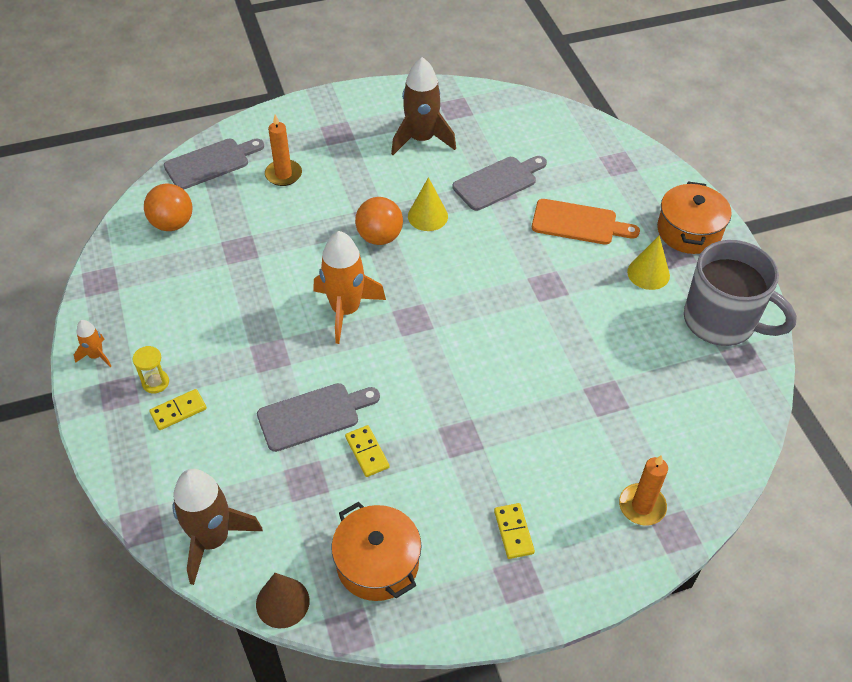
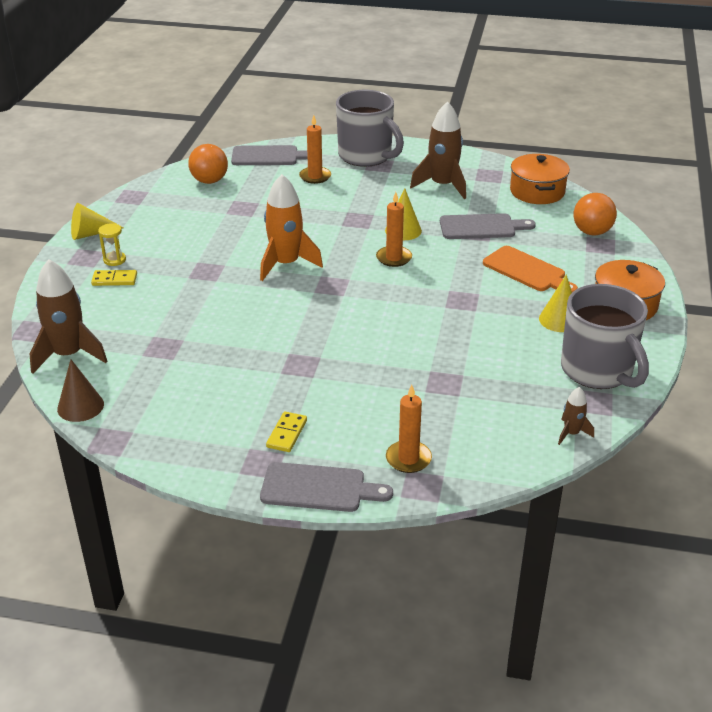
camera: 30 degrees right, 15 degrees down
(96, 356) = (90, 234): orange rocket -> yellow cone
(313, 415) = (204, 314): grey cutting board -> grey cutting board (319, 488)
(315, 125) = (366, 156): none -> grey mug
(367, 452) = (222, 347): yellow domino -> none
(377, 563) = (167, 411): orange pot -> orange pot (537, 191)
(379, 237) = (353, 231): orange ball -> orange ball (592, 232)
(445, 257) = (394, 258): none -> orange candle
(751, 406) = (571, 433): none -> brown rocket

